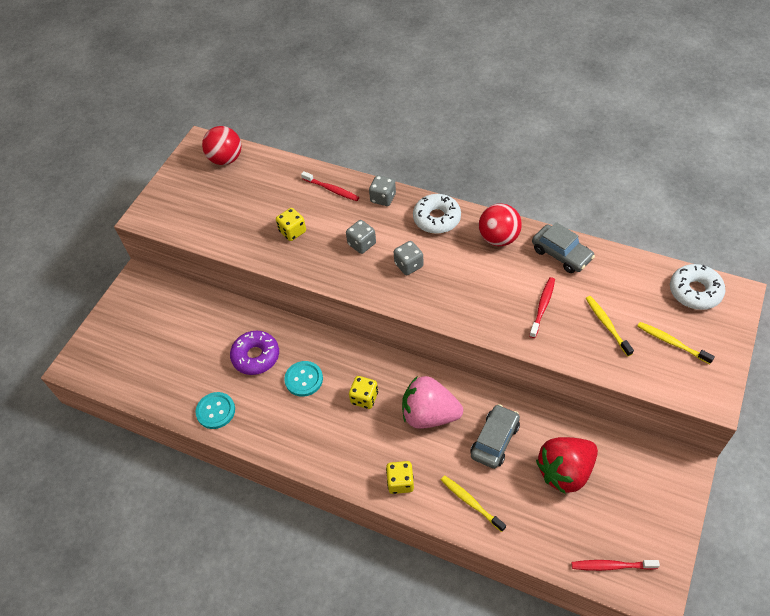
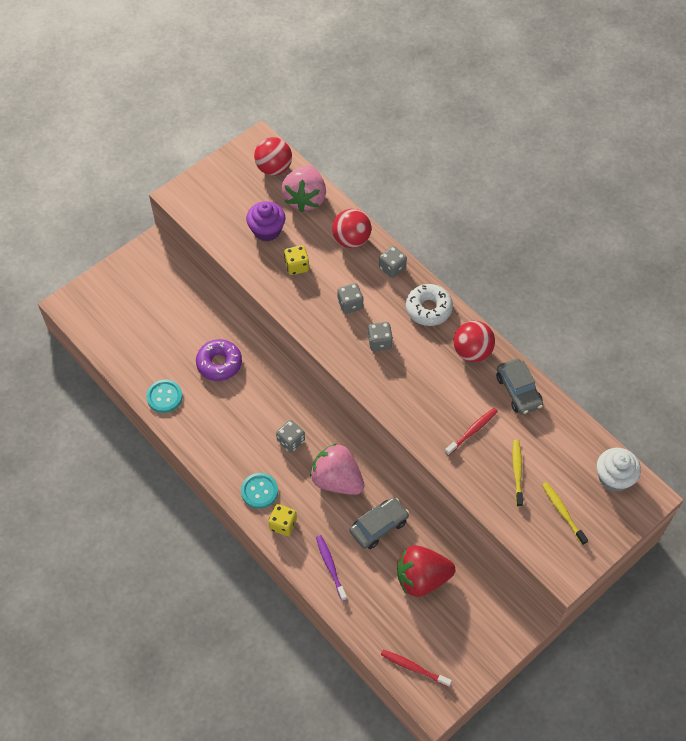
camera: 20 degrees right, 5 degrees up
(247, 212) = (267, 230): none -> purple cupcake
(269, 173) = (305, 199): none -> pink strawberry
(304, 379) = (249, 402): turquoise button -> turquoise button (259, 491)
(331, 189) = (351, 239): red toothbrush -> red ball
(364, 398) = (291, 441): yellow dice -> grey dice
(471, 502) = (330, 566): yellow toothbrush -> purple toothbrush
(695, 291) = (614, 477): white donut -> white cupcake

